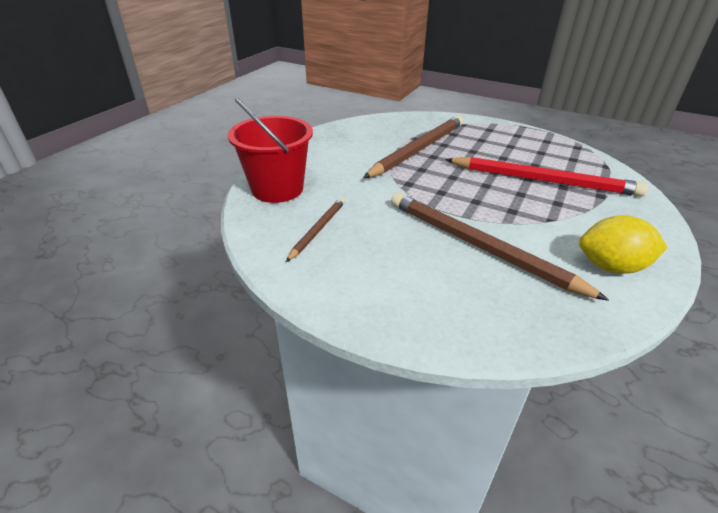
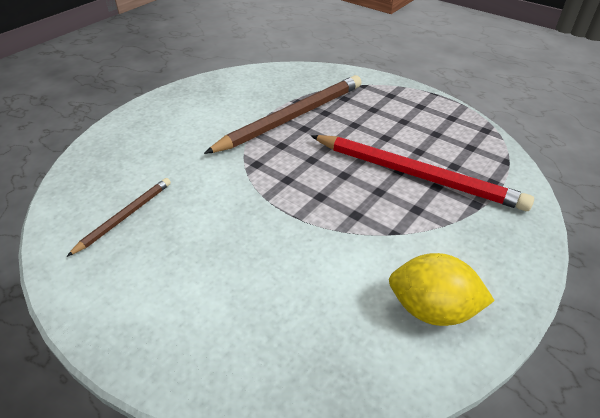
camera: 10 degrees right, 5 degrees up
(277, 189) = (110, 157): red bucket -> none
(479, 247) = (290, 261): brown pencil -> none

